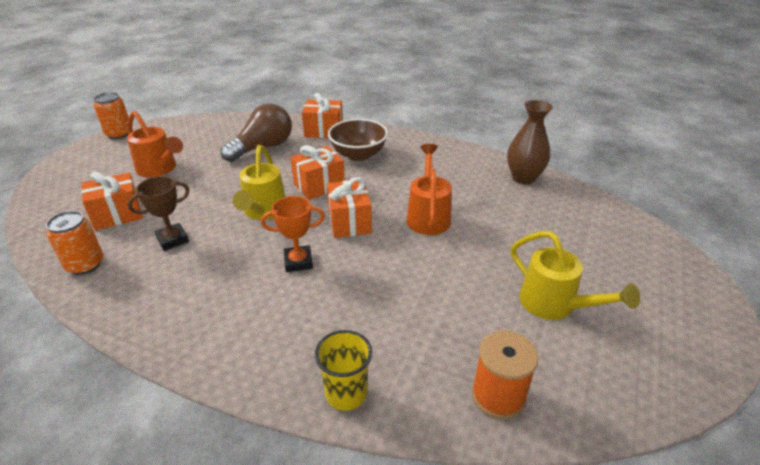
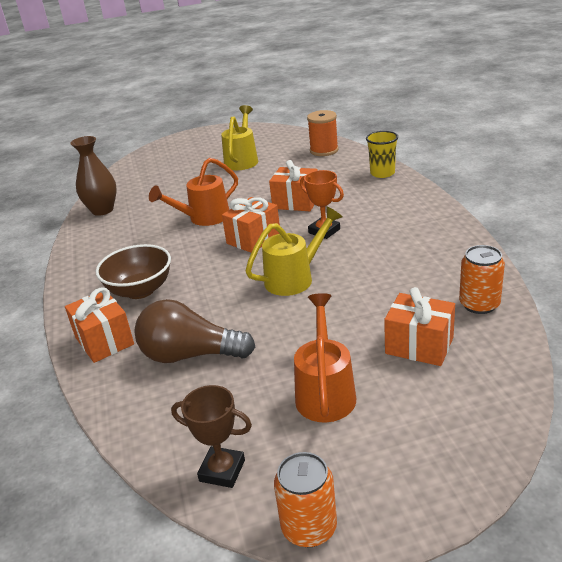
camera: 125 degrees left, 5 degrees down
(172, 240) = (391, 290): brown trophy -> brown trophy (222, 470)
(319, 185) = (221, 278): orange gift -> orange gift (296, 202)

